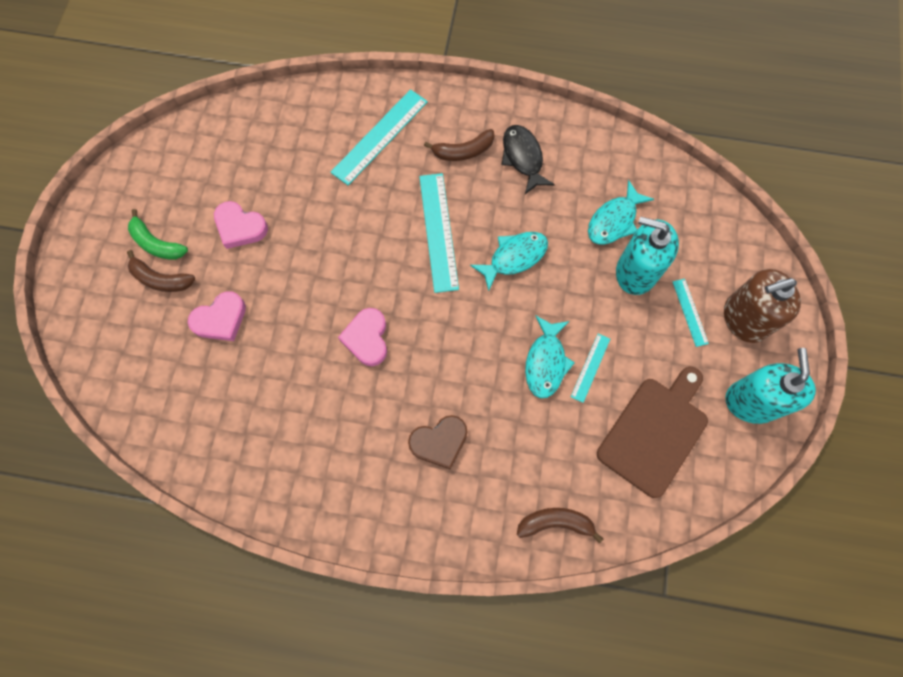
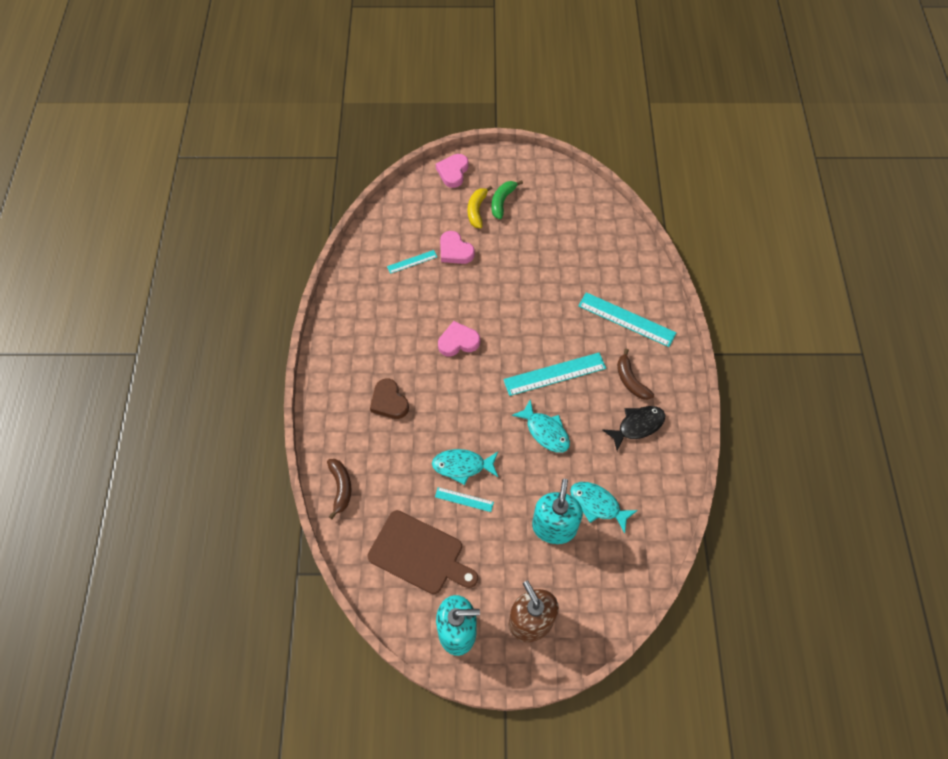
camera: 80 degrees right, 10 degrees down
(161, 279) = (477, 210): brown banana -> yellow banana
(240, 227) = (526, 246): pink heart -> pink heart (453, 172)
(690, 312) = (527, 574): turquoise ruler -> turquoise ruler (412, 262)

